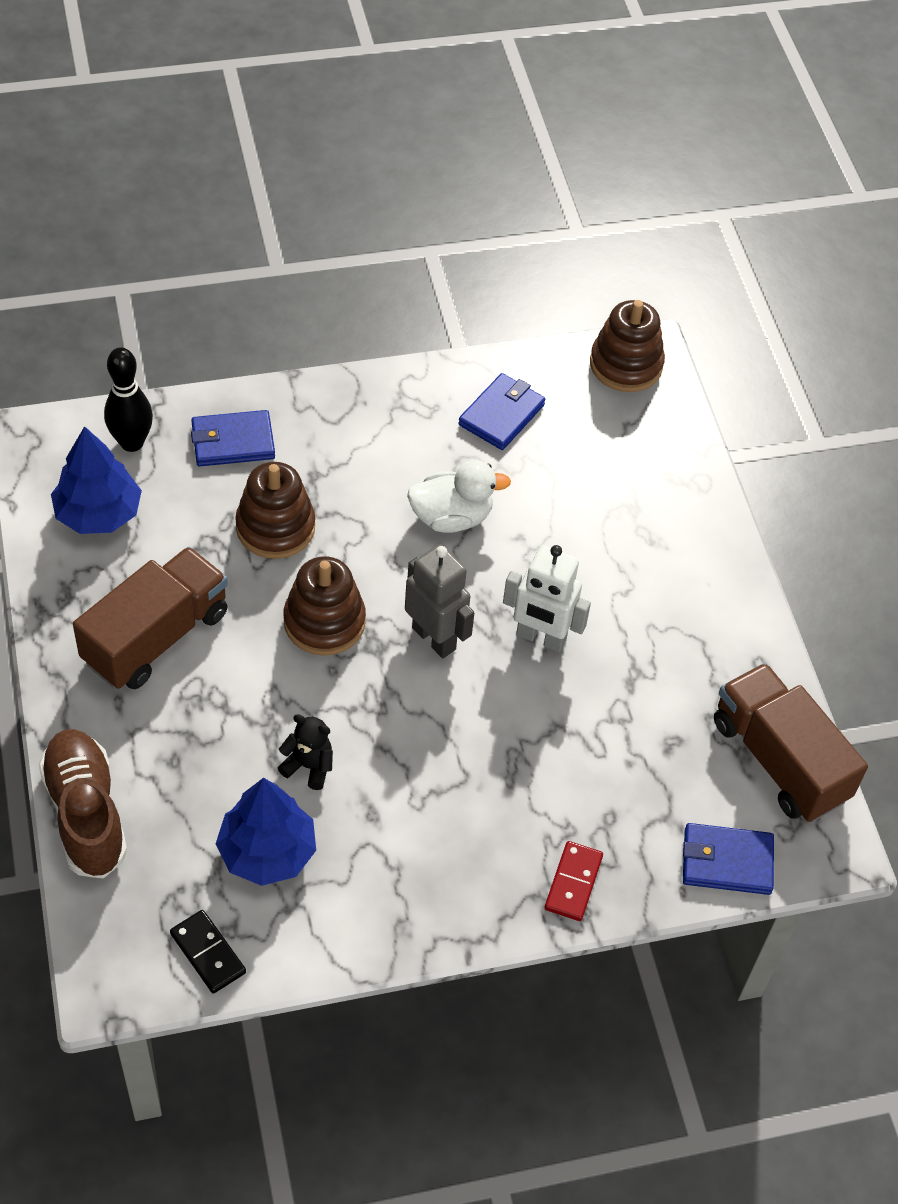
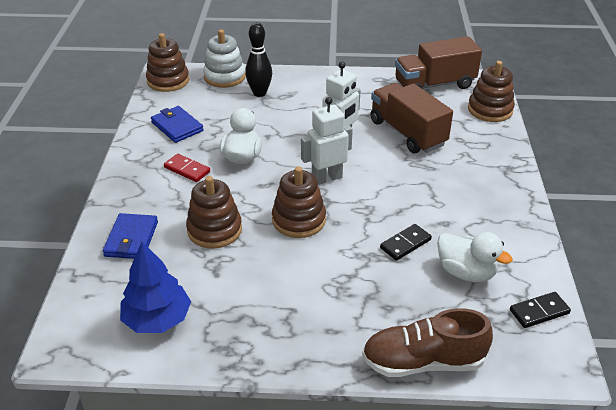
camera: 70 degrees left, 15 degrees down
(132, 442) = (101, 291): black bowling pin -> black bowling pin (259, 93)
(156, 637) = (282, 302): brown truck -> brown truck (407, 133)
(267, 852) = (466, 272): blue tree -> white duck
(308, 766) = (405, 244): black teddy bear -> black domino
(434, 638) = (326, 178): grey robot -> white robot
(573, 882) = (498, 158): red domino -> red domino (187, 170)
(670, 436) = (224, 77): none -> white stacking toy
(726, 862) = (490, 110): blue wallet -> brown stacking toy

